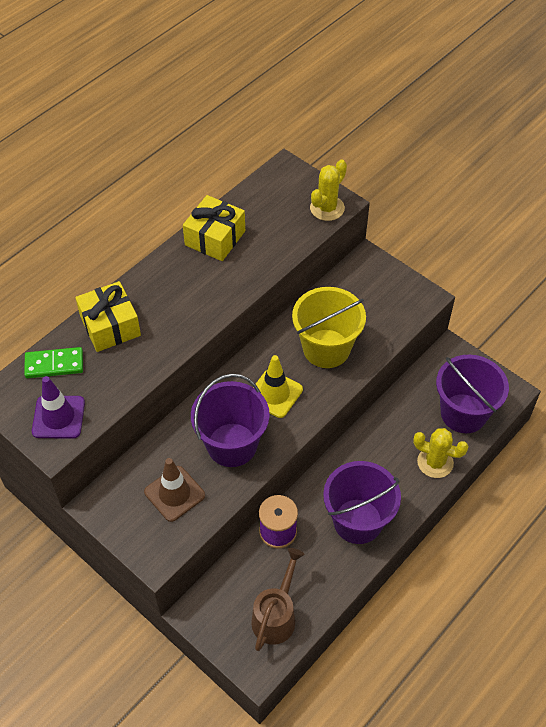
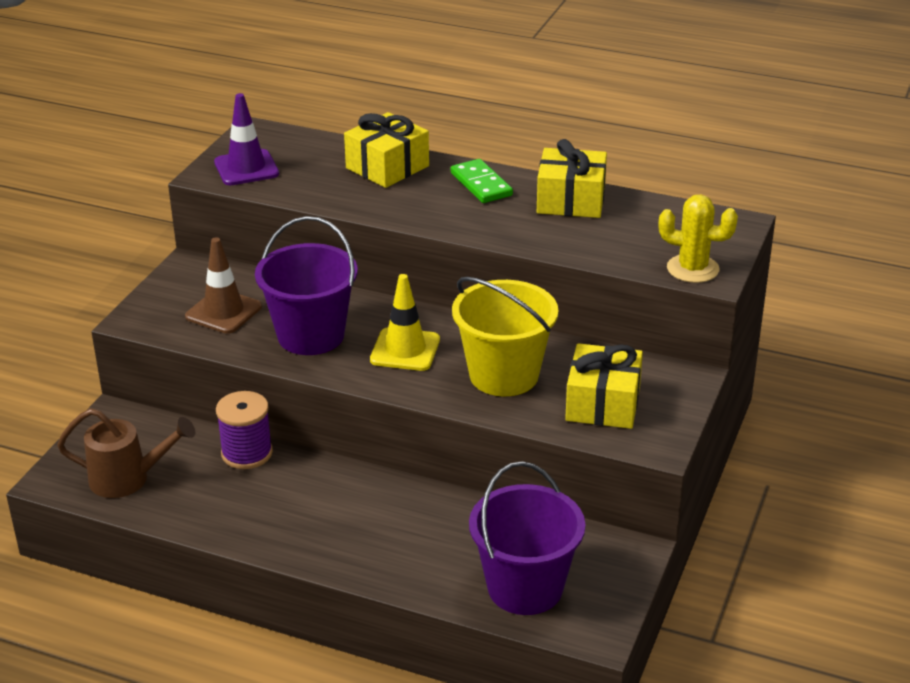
camera: 70 degrees right, 20 degrees down
(54, 364) = (314, 149): green domino -> green domino (481, 184)
(358, 521) = (290, 518): purple bucket -> none
(376, 309) = (603, 404): none -> yellow gift
(435, 462) = (421, 574): yellow cactus -> none

